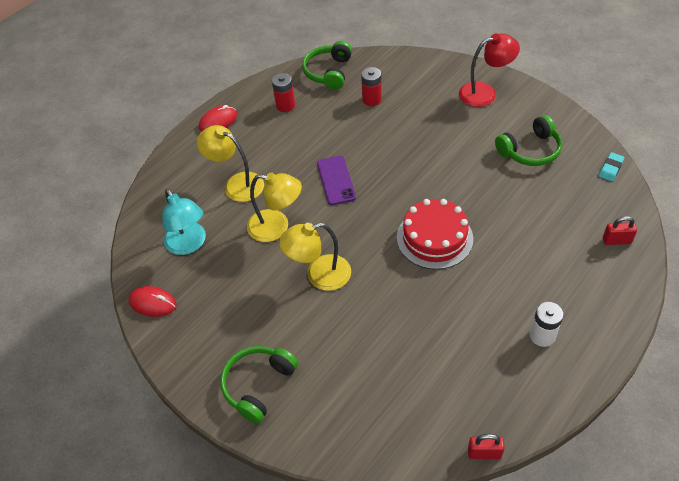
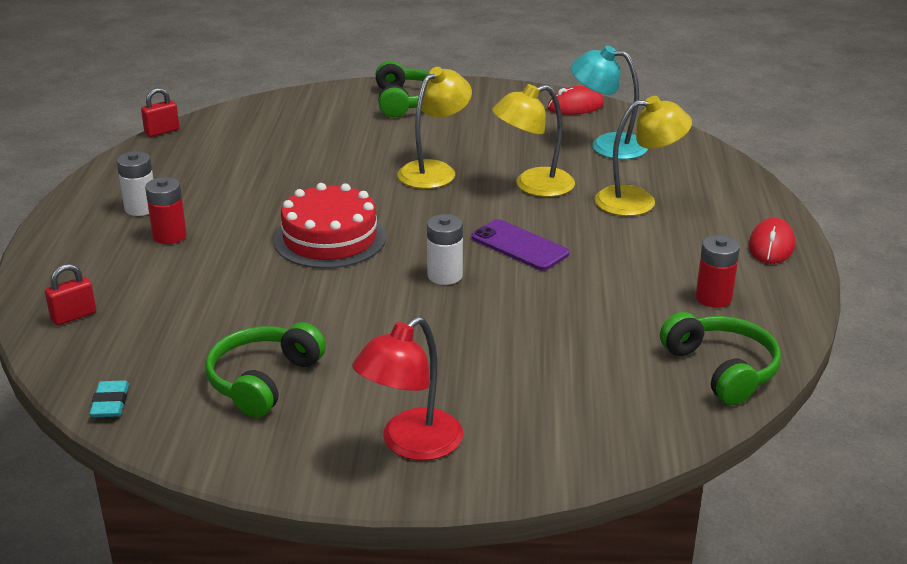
camera: 140 degrees right, 20 degrees down
(372, 99) = (594, 356): red battery -> red battery (169, 236)
(394, 177) = (445, 275): none -> white battery

